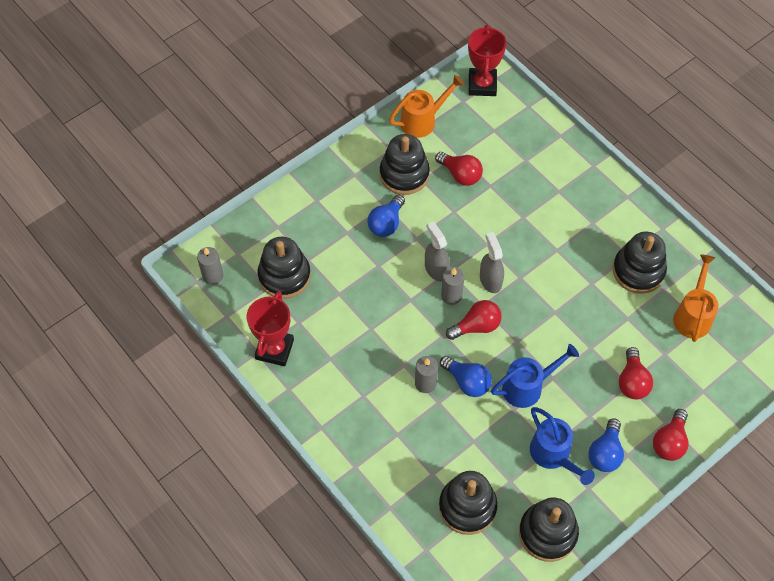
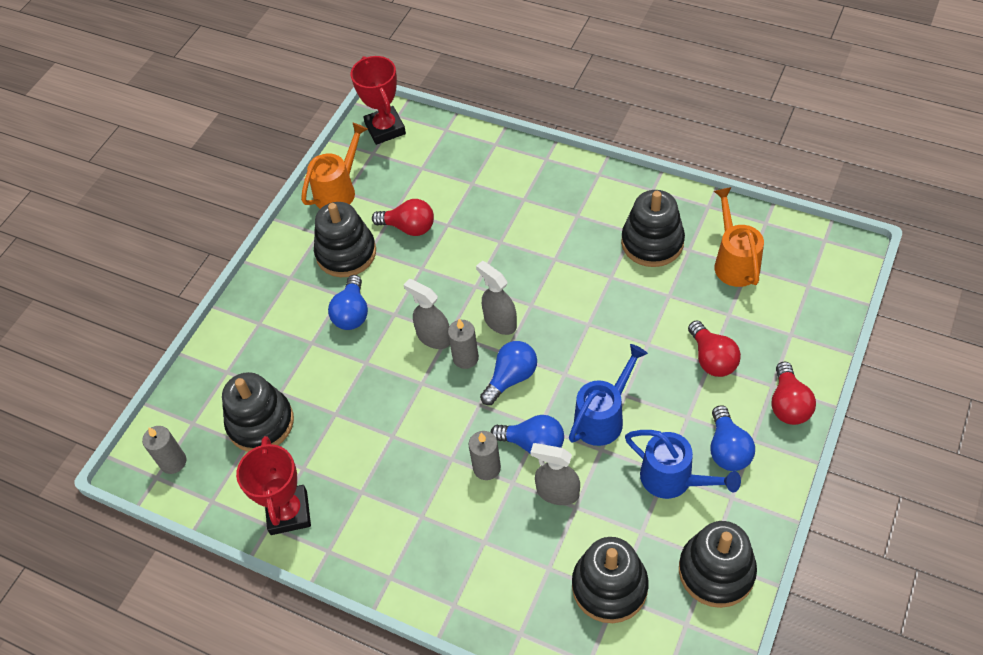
camera: 20 degrees left, 5 degrees down
(466, 424) = (557, 492): none -> grey spray bottle
(476, 326) = (511, 378): red light bulb -> blue light bulb

